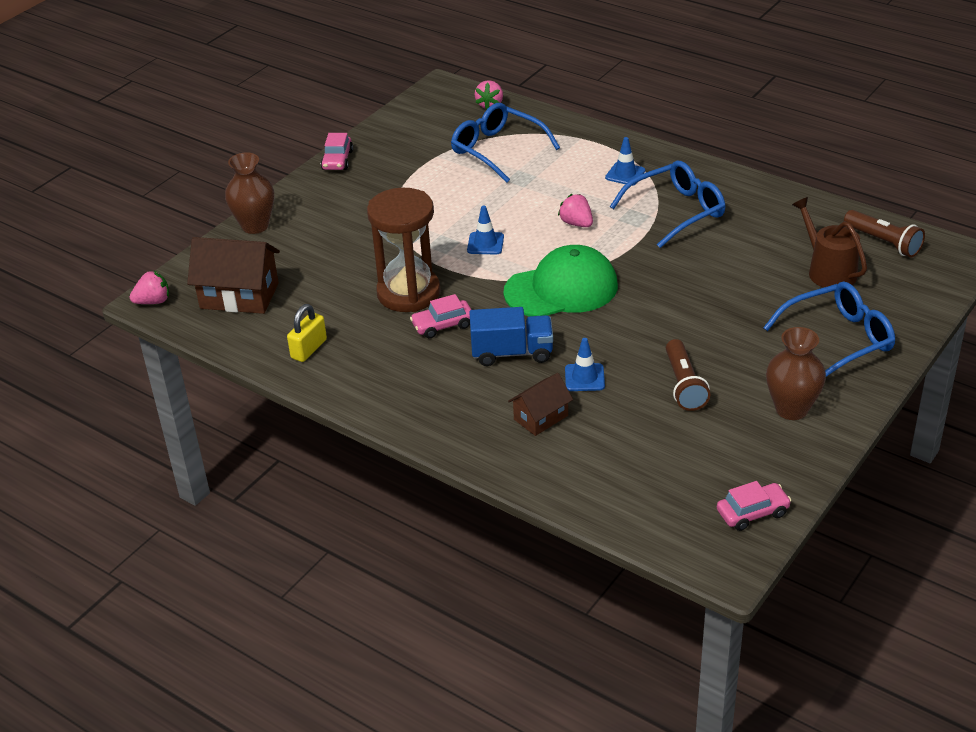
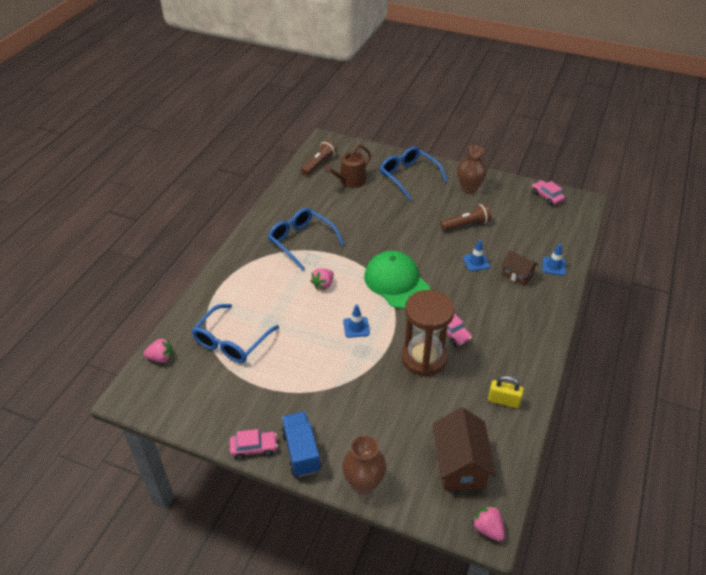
camera: 105 degrees left, 5 degrees up
(512, 353) = (466, 295): blue truck -> blue truck (301, 451)
(625, 174) = (260, 268): blue traffic cone -> blue traffic cone (554, 266)

